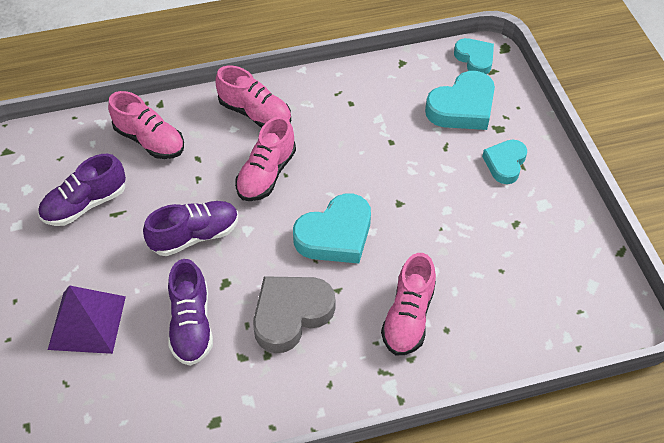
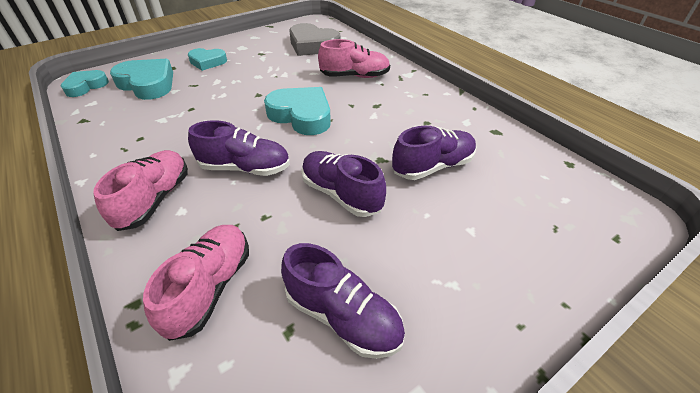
camera: 110 degrees left, 10 degrees down
(87, 322) = (488, 239): purple pyramid -> none
(266, 174) = (245, 168): pink shoe -> purple shoe
(291, 314) = (386, 120): grey heart -> grey heart (313, 45)

